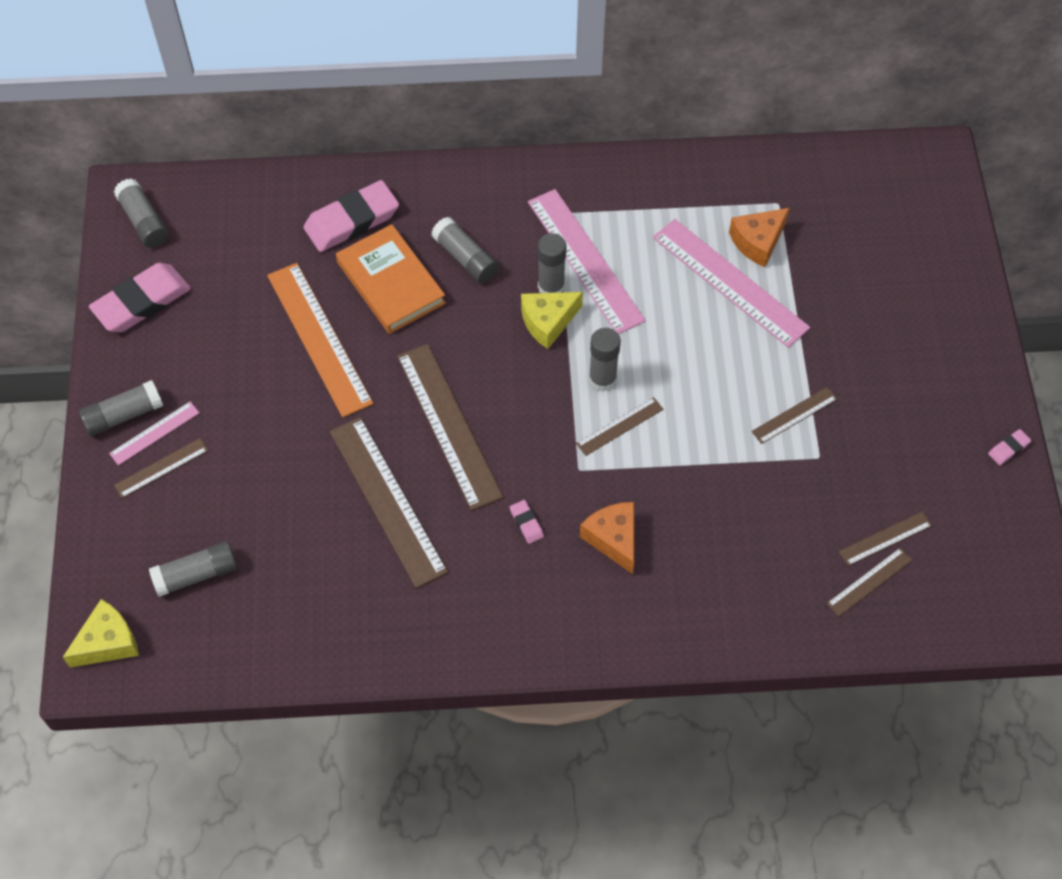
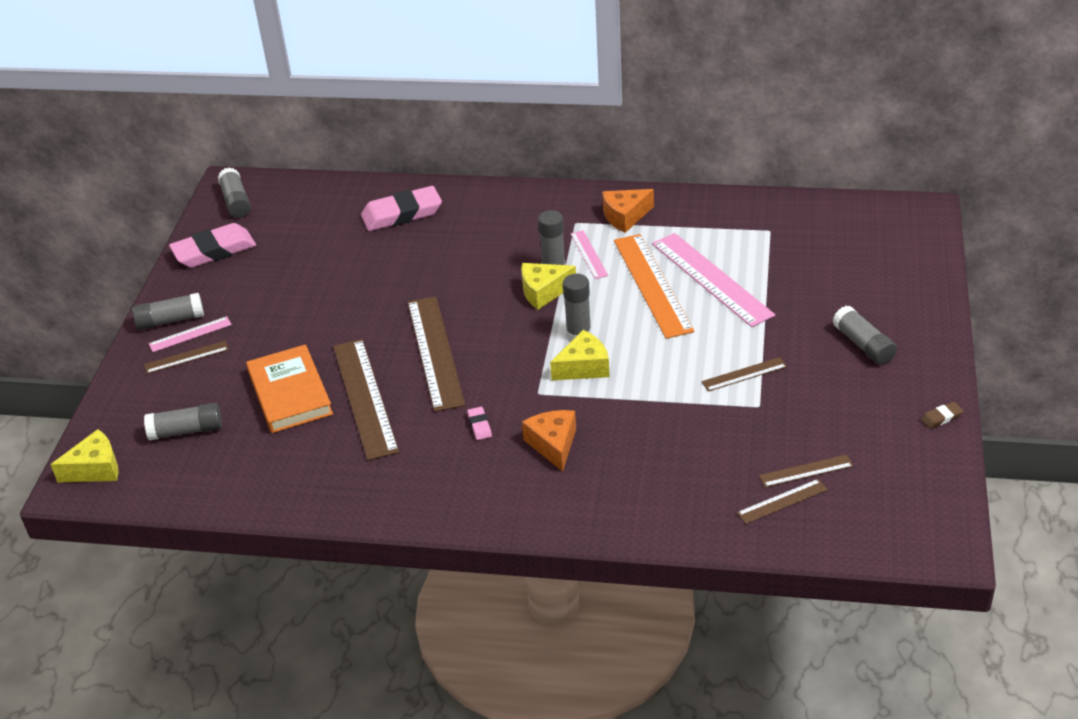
camera: 15 degrees right, 20 degrees down
(319, 338) = (347, 286): orange ruler -> orange ruler (652, 285)
(391, 283) = (420, 255): orange book -> orange book (290, 393)
(465, 258) = (487, 244): grey glue stick -> grey glue stick (863, 345)
(585, 260) = (589, 254): pink ruler -> pink ruler, size x0.49
(620, 426) = (583, 367): brown ruler -> yellow cheese
(758, 242) = (744, 254): orange cheese -> orange cheese (625, 216)
(1008, 449) = (941, 417): pink eraser -> brown eraser

